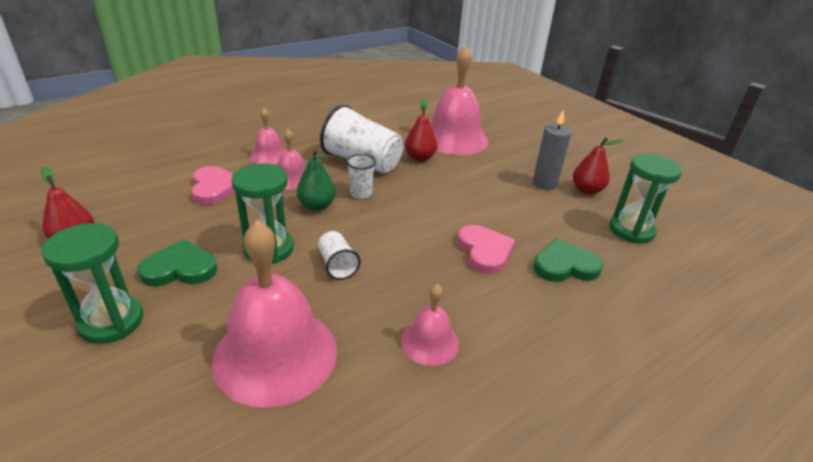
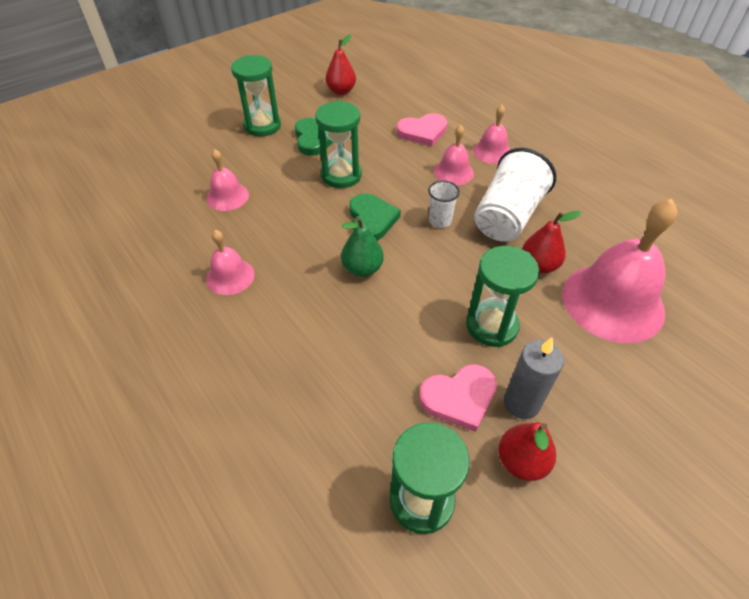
camera: 90 degrees right, 15 degrees up
(275, 354) = (227, 196): pink bell -> pink bell, size x0.50
(317, 206) = (410, 193): green pear -> green pear (362, 269)
(337, 265) = (323, 216): white cup -> none
(481, 185) = (491, 326): none -> green hourglass
(484, 251) = (353, 321): pink heart -> pink heart (459, 398)
(565, 266) = (334, 395): green heart -> green heart (371, 220)

